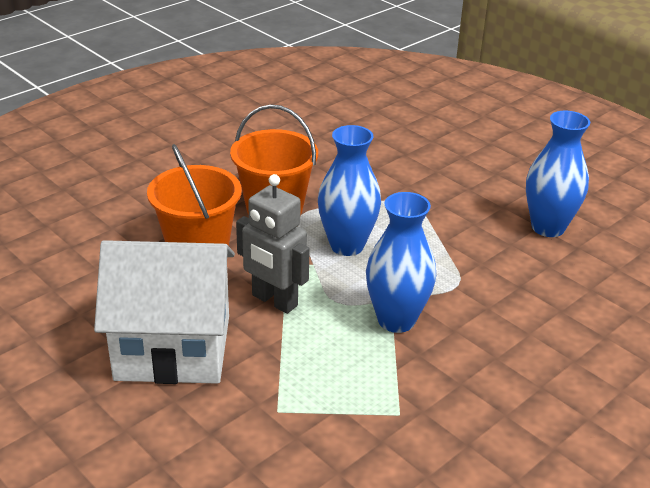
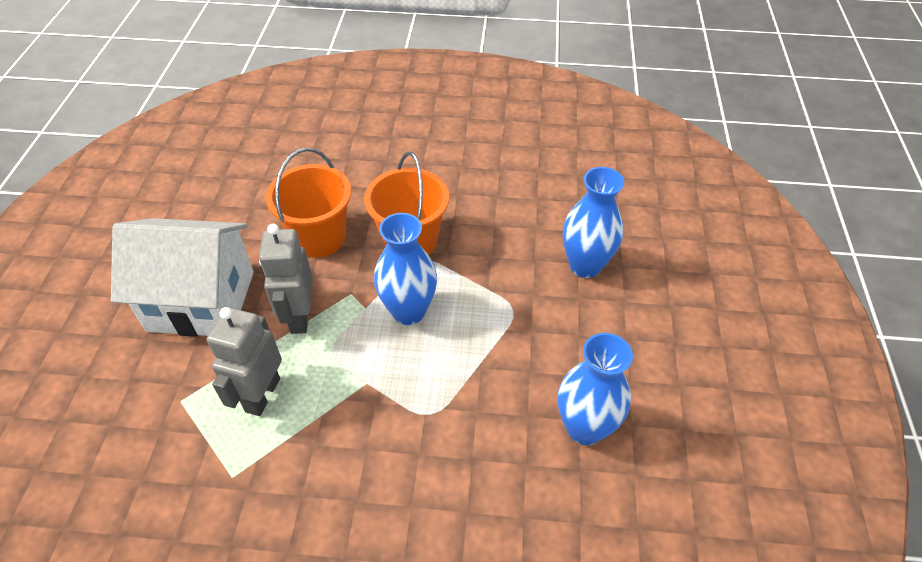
camera: 50 degrees right, 15 degrees up
(173, 347) = (202, 301): white house -> white house turned 45 degrees counterclockwise
(333, 359) = (262, 395): none -> grey robot
(396, 320) = (343, 402): blue vase -> blue vase (585, 266)

